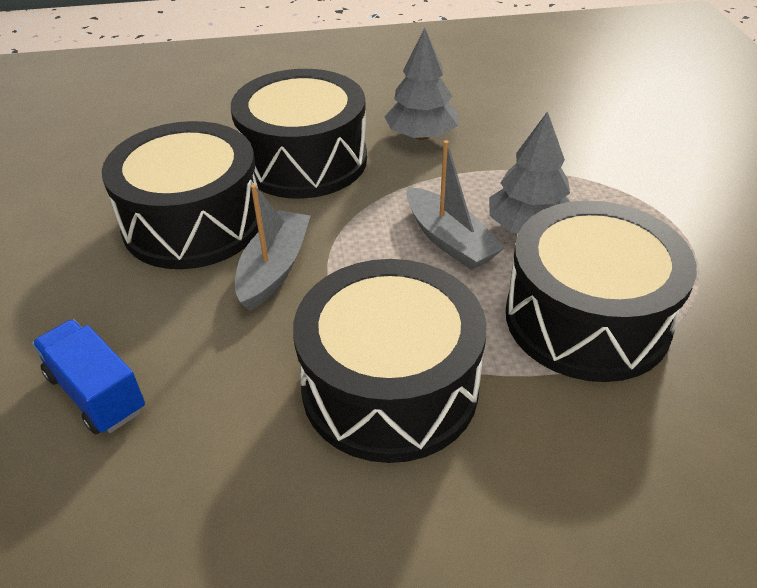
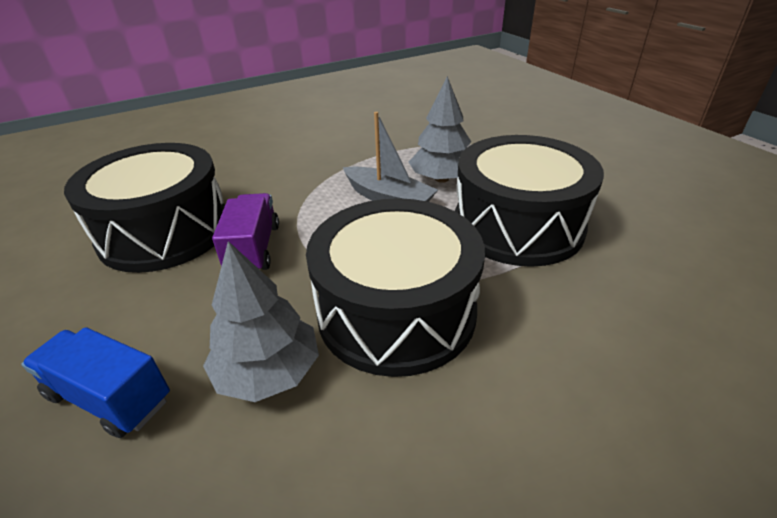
camera: 20 degrees left, 5 degrees down
(274, 269) = (254, 249): grey boat -> purple truck
(304, 160) = (247, 171): black drum -> none
(421, 135) = (333, 140): grey tree -> grey tree (268, 372)

